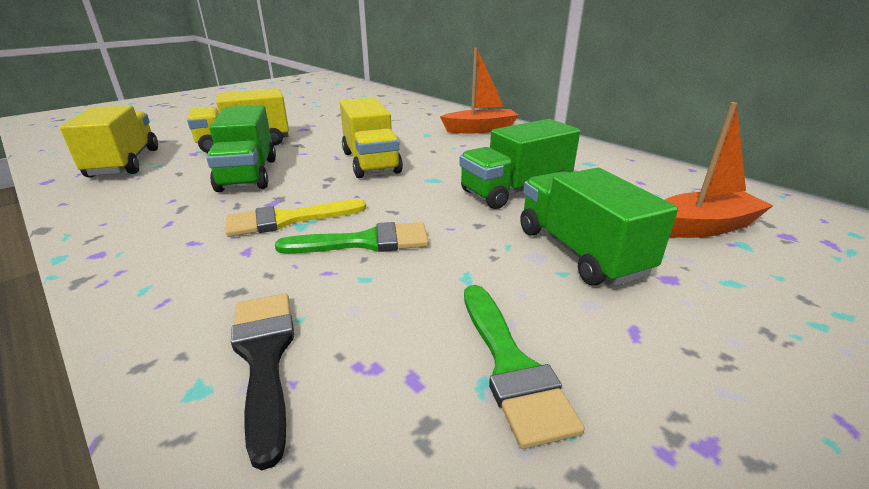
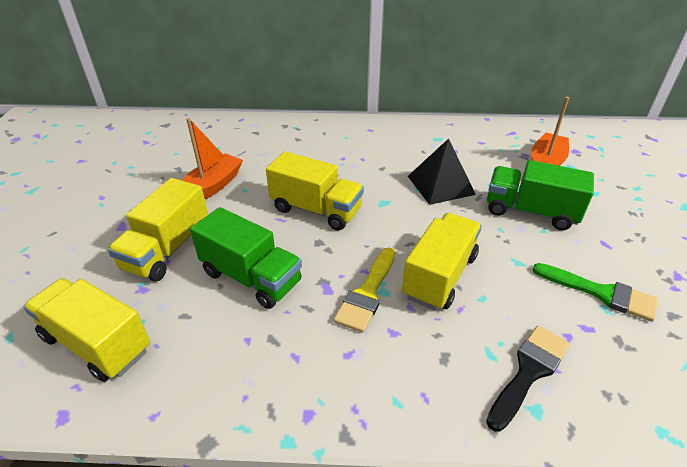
camera: 45 degrees left, 10 degrees up
(265, 358) = (528, 372): black brush -> black brush turned 105 degrees clockwise
(365, 242) = (439, 276): green brush -> yellow truck
(480, 129) = (326, 135): orange boat -> orange boat (212, 187)
(515, 191) = (440, 185): green truck -> black pyramid

